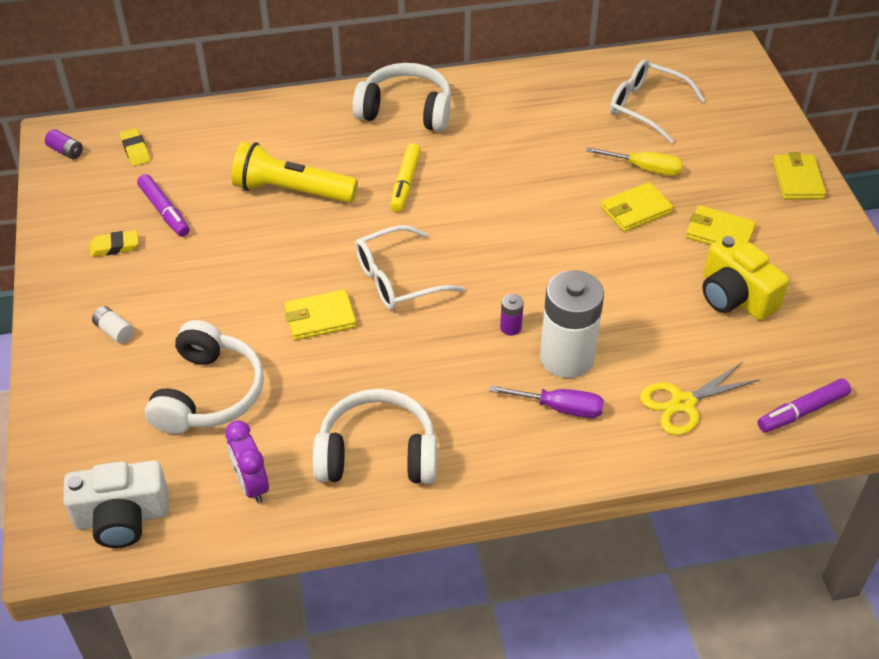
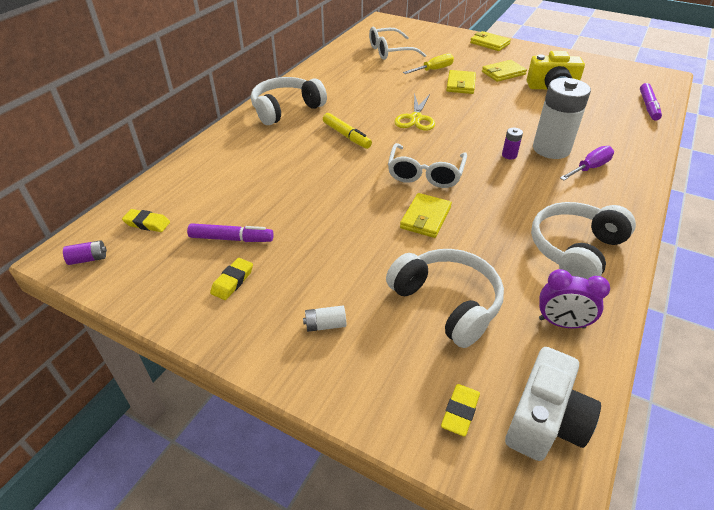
camera: 50 degrees left, 5 degrees down
(89, 460) = (460, 412): none -> yellow eraser
(291, 191) = (293, 176): yellow flashlight -> none
(683, 403) = (617, 132): yellow scissors -> yellow scissors (416, 118)

